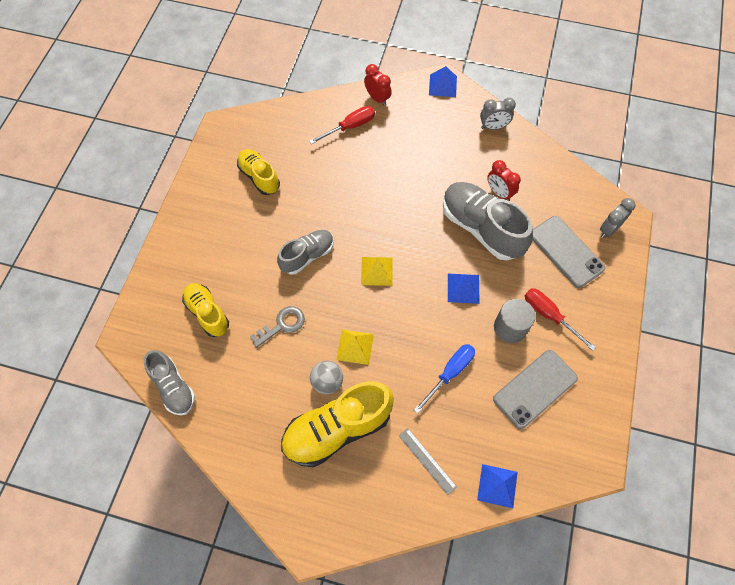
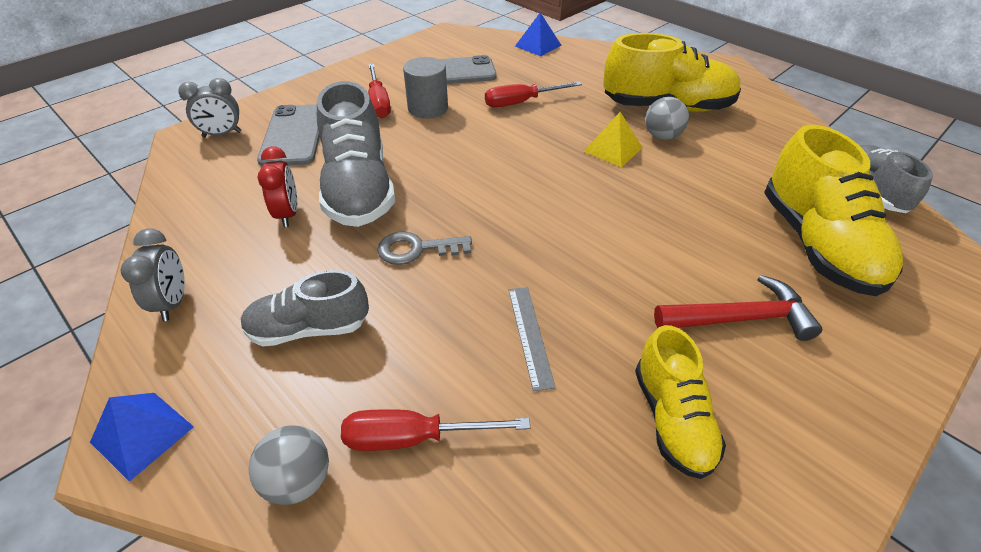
camera: 150 degrees left, 20 degrees down
(207, 313) = (817, 244): yellow shoe -> yellow shoe, size x1.66
(242, 239) = (739, 318): none -> red hammer
(282, 325) = (701, 196): grey key -> grey key (417, 249)
(307, 256) = (630, 252): grey shoe -> grey shoe (309, 328)
(377, 98) = (298, 480): red clock -> grey ball
(377, 271) = (537, 200): yellow pyramid -> none
(427, 461) = (588, 69): grey ruler -> grey ruler (530, 335)
(449, 373) = (521, 102): blue screwdriver -> red screwdriver
(463, 288) = (443, 149): blue pyramid -> none
(493, 127) = (173, 303): grey clock -> grey clock turned 60 degrees clockwise

